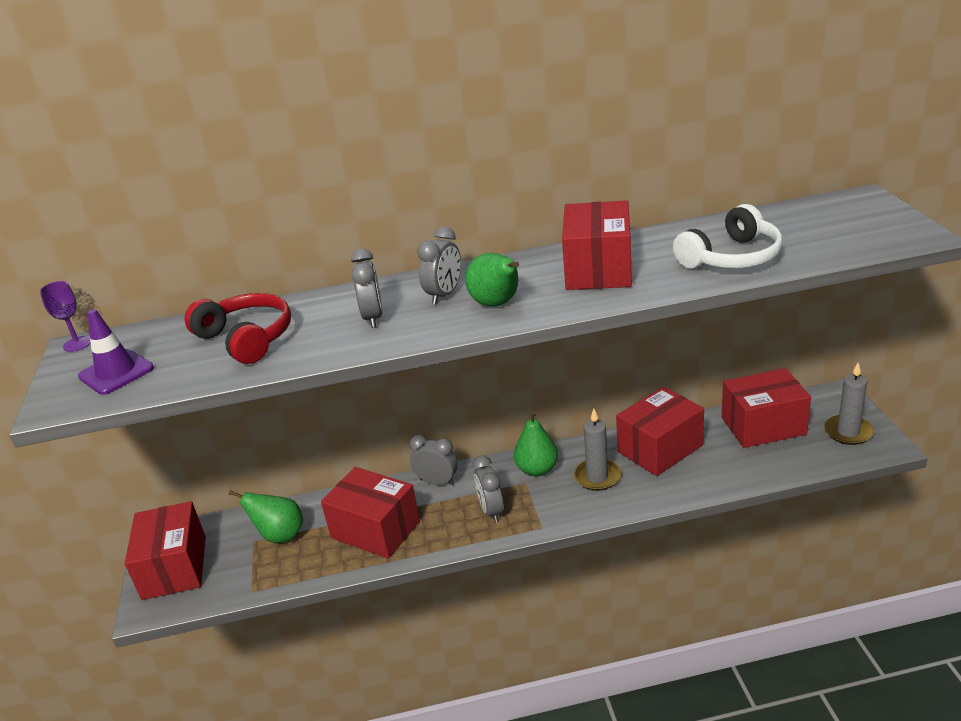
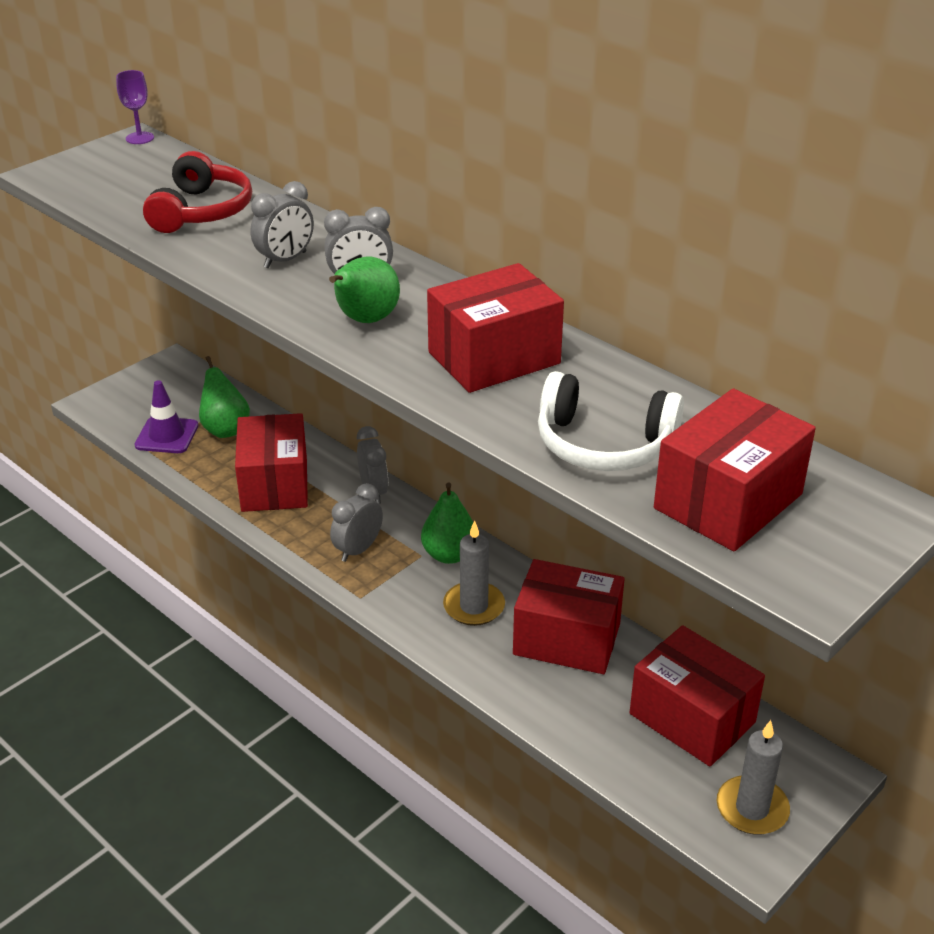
camera: 50 degrees right, 5 degrees up
(116, 372) = (107, 176): purple traffic cone -> purple traffic cone (167, 435)
(174, 567) = (146, 391): red box -> red box (728, 501)

